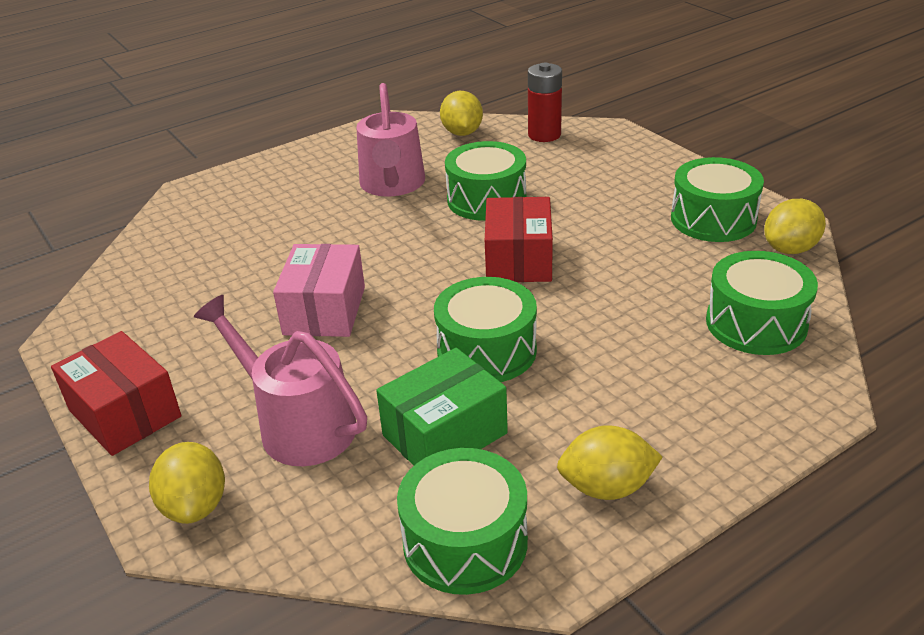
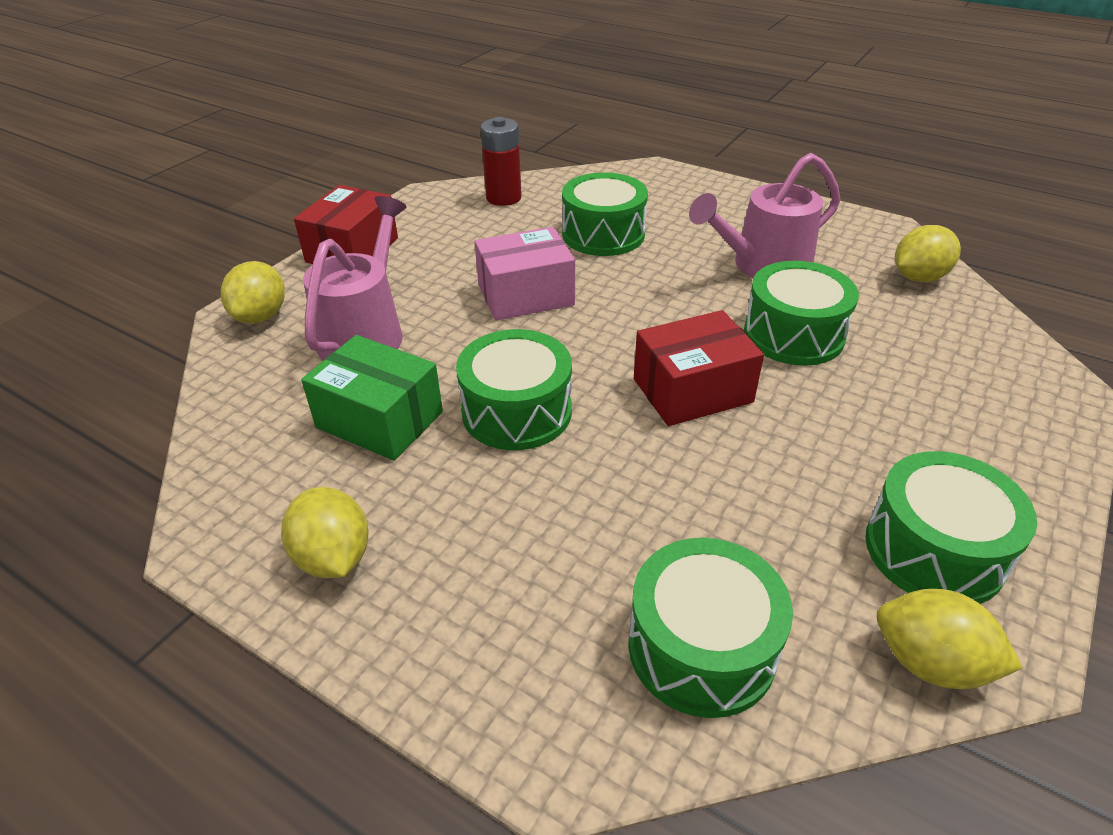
camera: 65 degrees right, 5 degrees up
(195, 506) = (261, 316): yellow lemon -> yellow lemon turned 45 degrees counterclockwise
(465, 542) = (242, 473): green drum -> green drum (603, 234)
(544, 135) = (986, 338): red battery -> red battery (503, 198)

